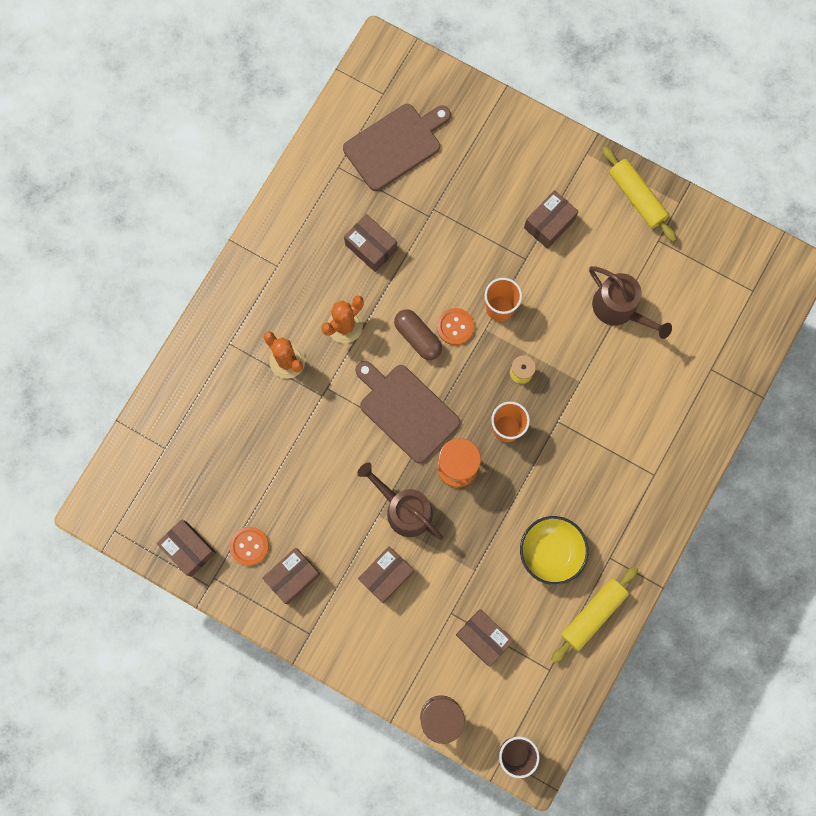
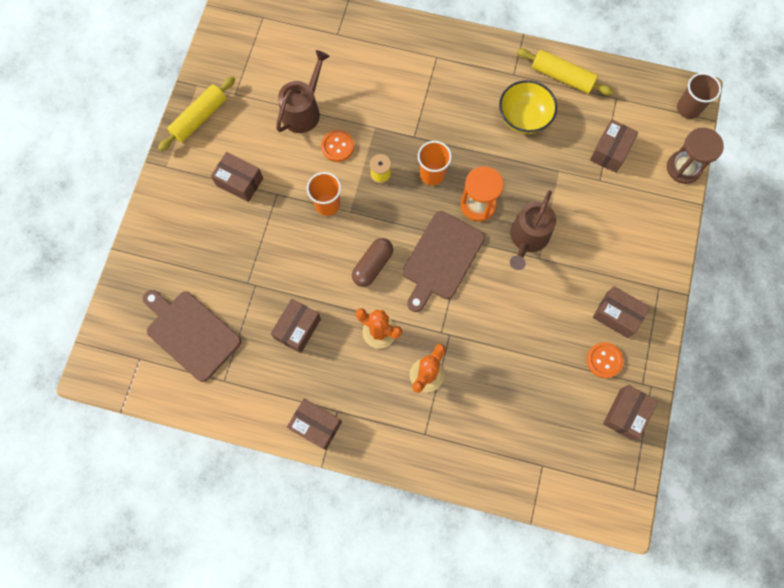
camera: 105 degrees left, 5 degrees down
(386, 575) = (588, 238): brown box -> brown box (316, 425)
(455, 327) = (354, 237): orange button -> orange button (337, 146)

